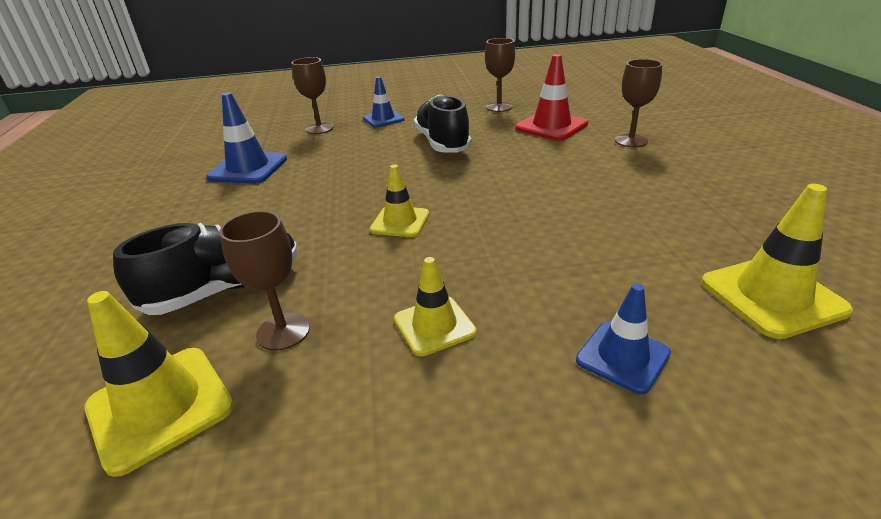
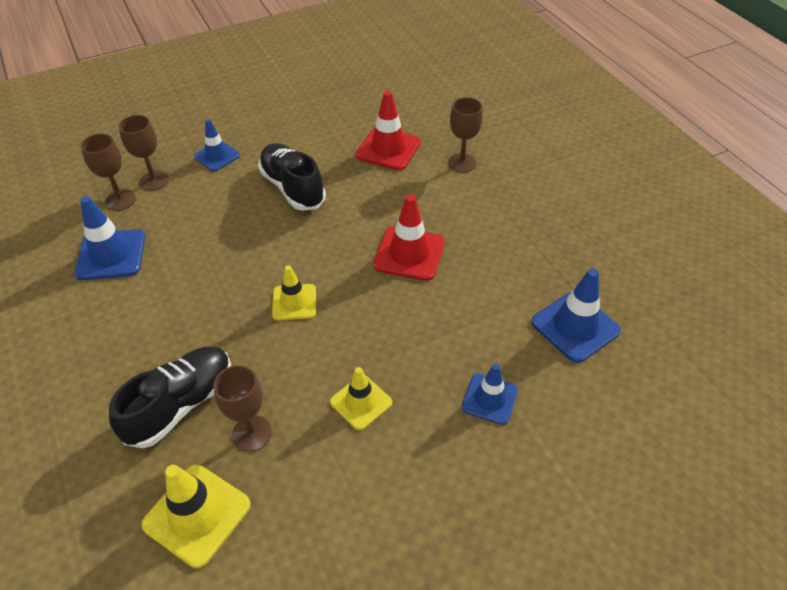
camera: 20 degrees left, 15 degrees up
(499, 107) = (330, 122): brown goblet -> brown goblet (120, 200)
(548, 200) = (409, 254): none -> red traffic cone
(772, 296) = (575, 326): yellow traffic cone -> blue traffic cone

